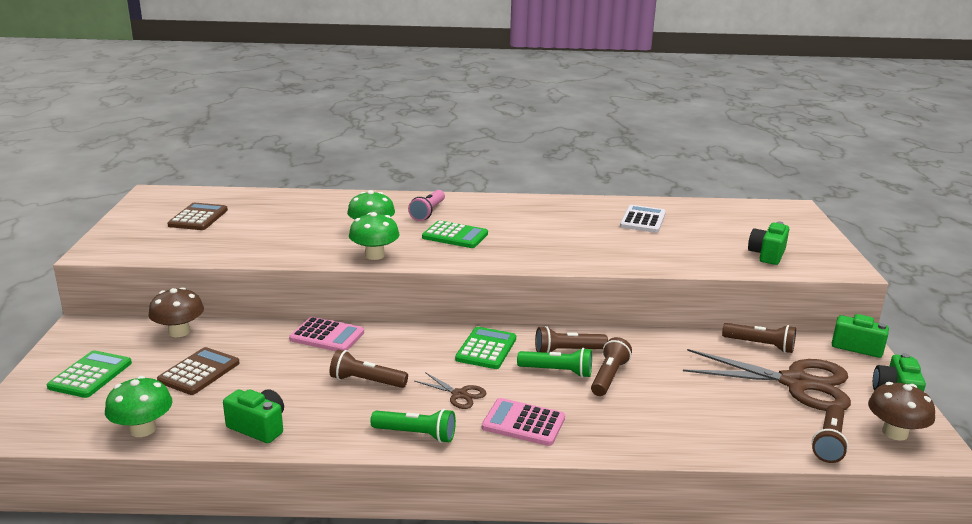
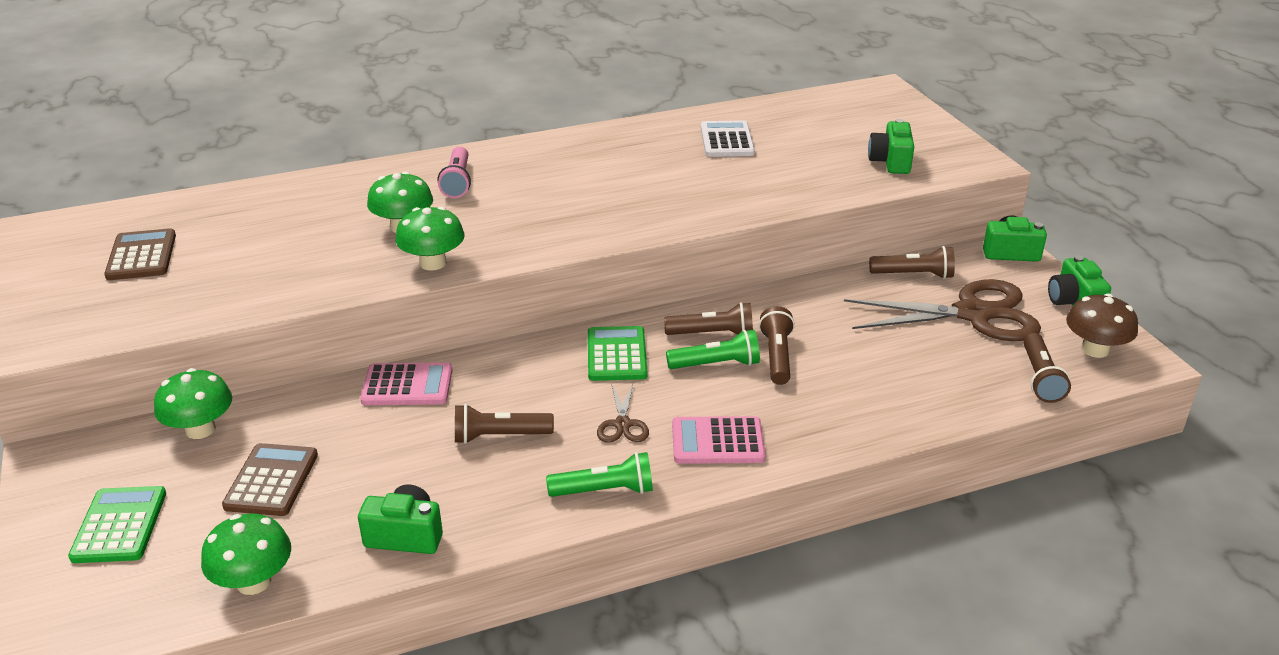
camera: 20 degrees left, 10 degrees up
(179, 332) = (200, 429): brown mushroom -> green mushroom
(455, 236) = (516, 211): green calculator -> none
(459, 394) = (622, 424): brown scissors -> brown scissors turned 75 degrees clockwise
(567, 351) = (712, 334): brown flashlight -> brown flashlight turned 150 degrees counterclockwise

